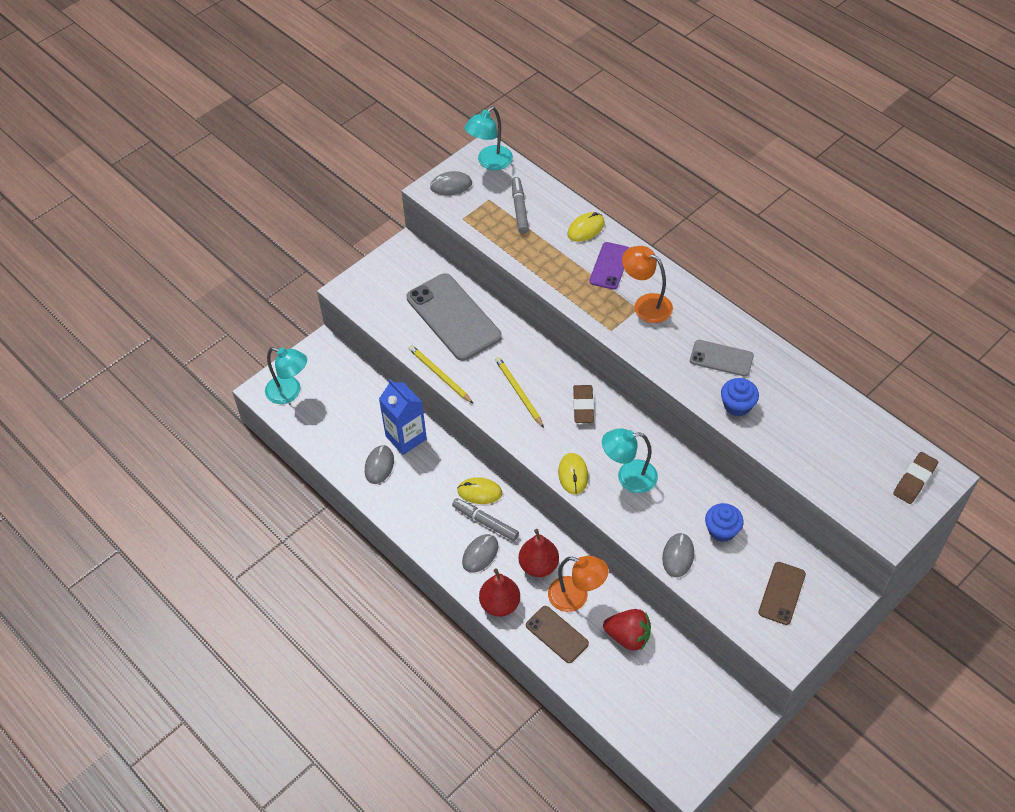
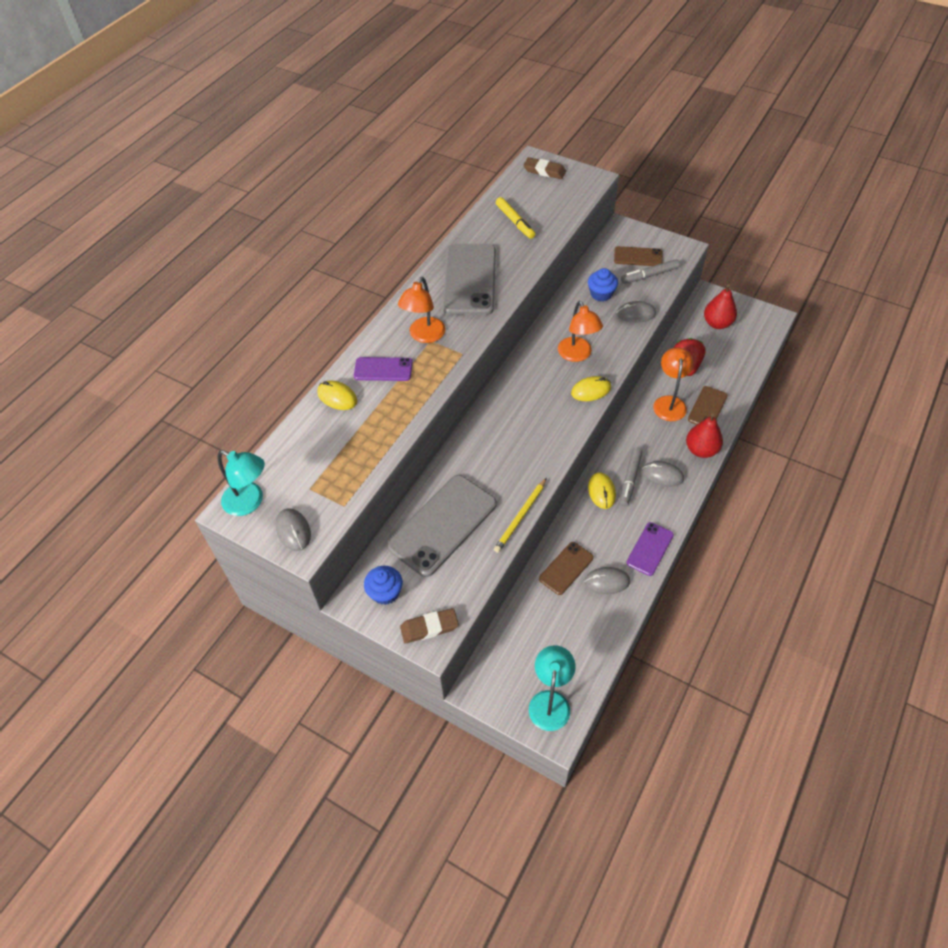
camera: 105 degrees left, 0 degrees up
(399, 512) = (650, 549): none -> purple phone
(406, 437) = (566, 568): blue carton -> brown phone
(518, 392) = (518, 448): yellow pencil -> none
(519, 208) = (319, 457): grey marker -> grey marker (649, 275)
(538, 565) = (653, 432): red pear -> red pear (717, 323)
(583, 406) = (516, 398): brown eraser -> brown eraser (429, 627)
(628, 477) = (577, 355): turquoise lamp -> orange lamp
(721, 358) = (469, 279): grey phone -> grey phone, size x1.87
(737, 405) = (515, 264): blue cupcake -> blue cupcake (385, 592)
(814, 423) = (515, 222): none -> yellow marker

